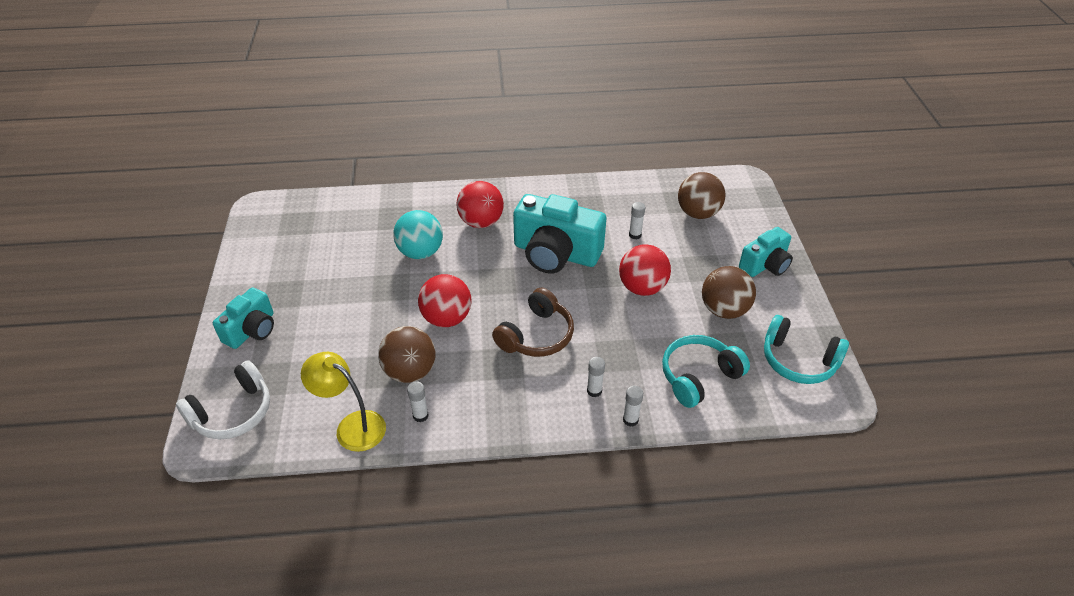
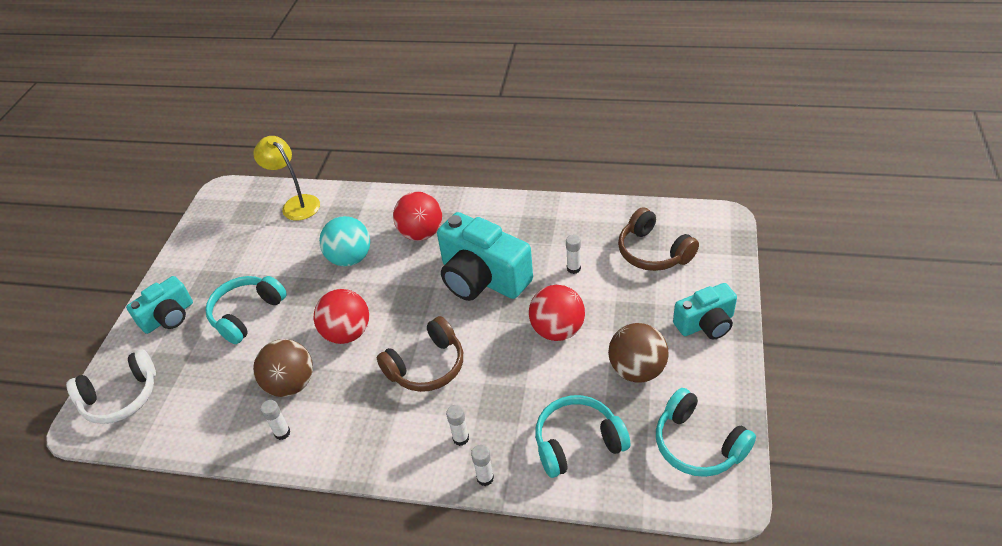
camera: 20 degrees right, 0 degrees up
(335, 316) = (246, 314): none -> turquoise headphones
(352, 426) = (217, 431): yellow lamp -> yellow lamp (296, 204)
(697, 213) = (653, 252): brown ball -> brown headphones

